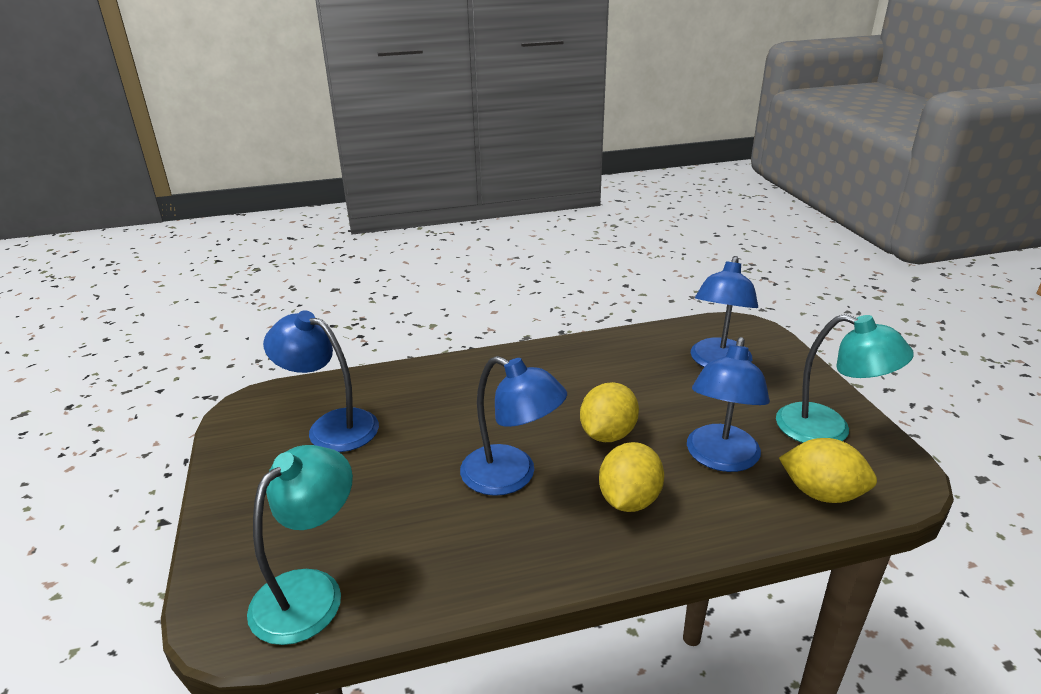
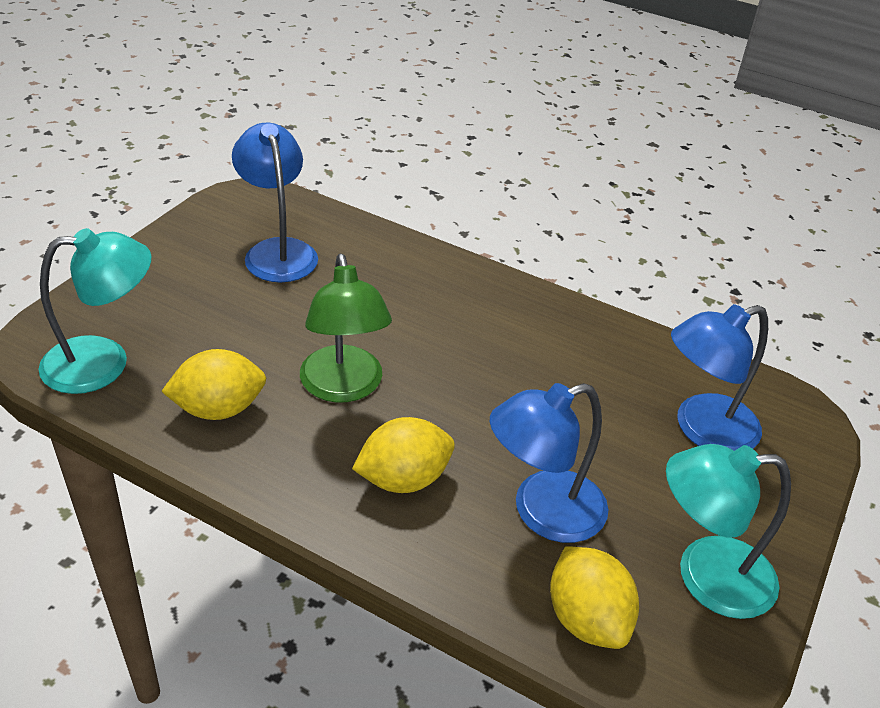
camera: 40 degrees right, 10 degrees up
(511, 476) = (344, 387): blue lamp -> green lamp
(607, 434) = (476, 413): yellow lemon -> yellow lemon (219, 409)
(828, 430) = (706, 576): turquoise lamp -> turquoise lamp turned 105 degrees clockwise

